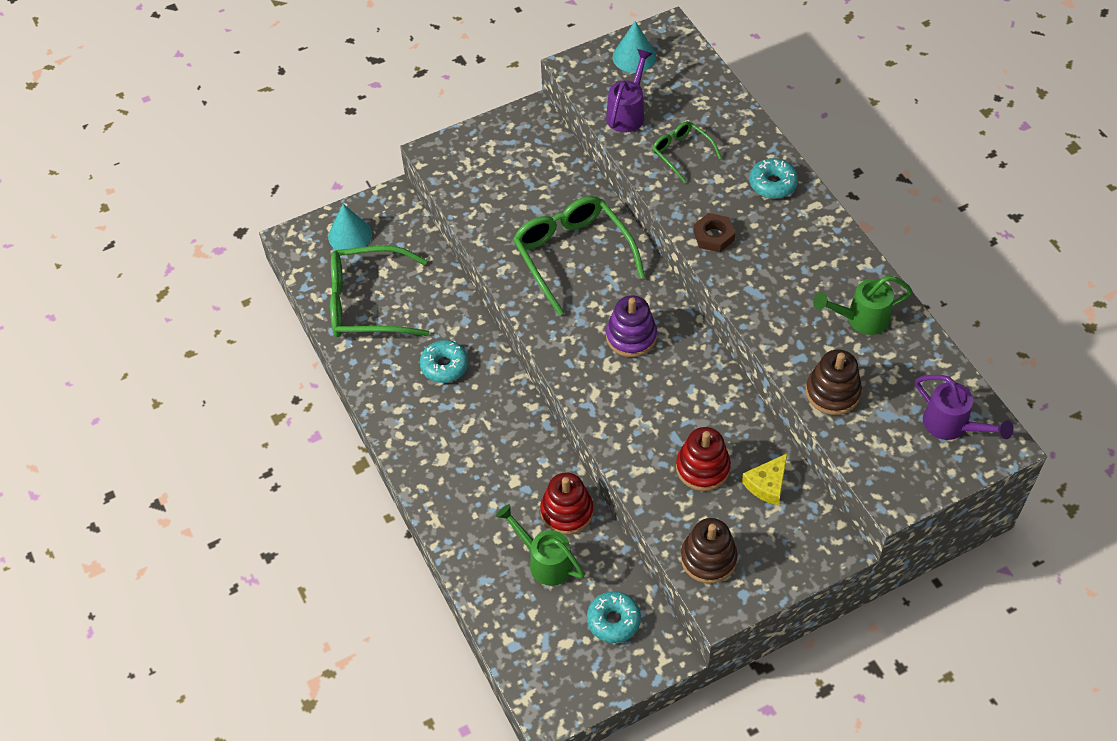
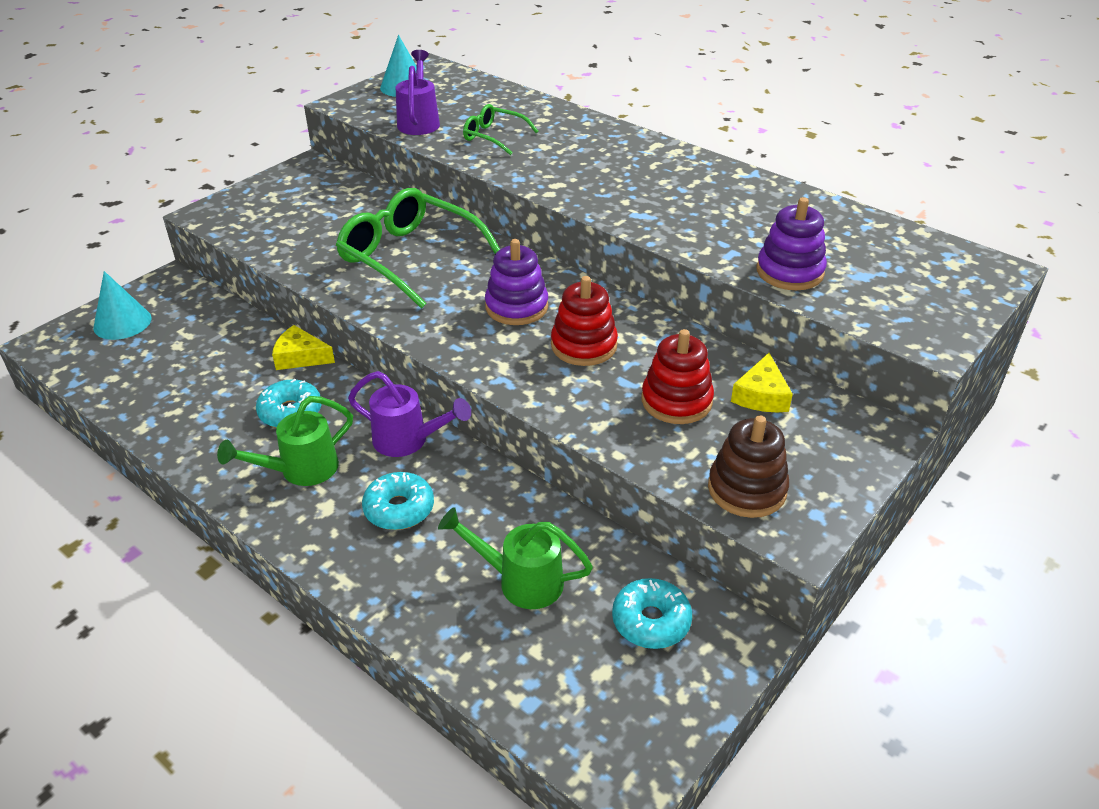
camera: 25 degrees left, 15 degrees down
(368, 303) = (167, 377): green glasses -> none
(468, 314) = (300, 357): none -> yellow cheese
(567, 511) = (520, 516): red stacking toy -> red stacking toy (584, 345)
(713, 236) = (568, 185): brown nut -> none
(772, 184) = (603, 139): turquoise donut -> turquoise donut (399, 509)
(832, 392) = (789, 272): brown stacking toy -> purple stacking toy
(861, 319) = (769, 211): green watering can -> green watering can (300, 470)
(951, 426) = (934, 267): purple watering can -> purple watering can (408, 440)

